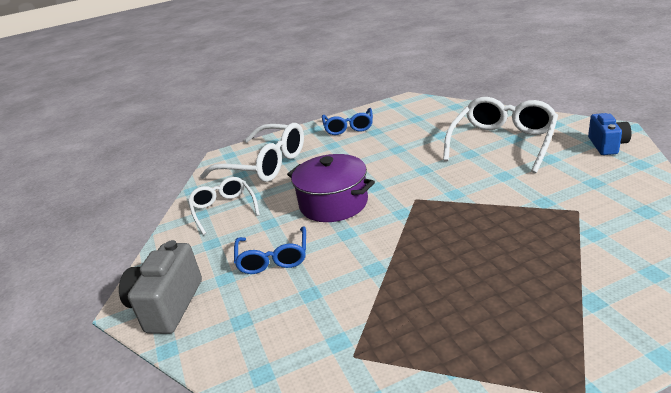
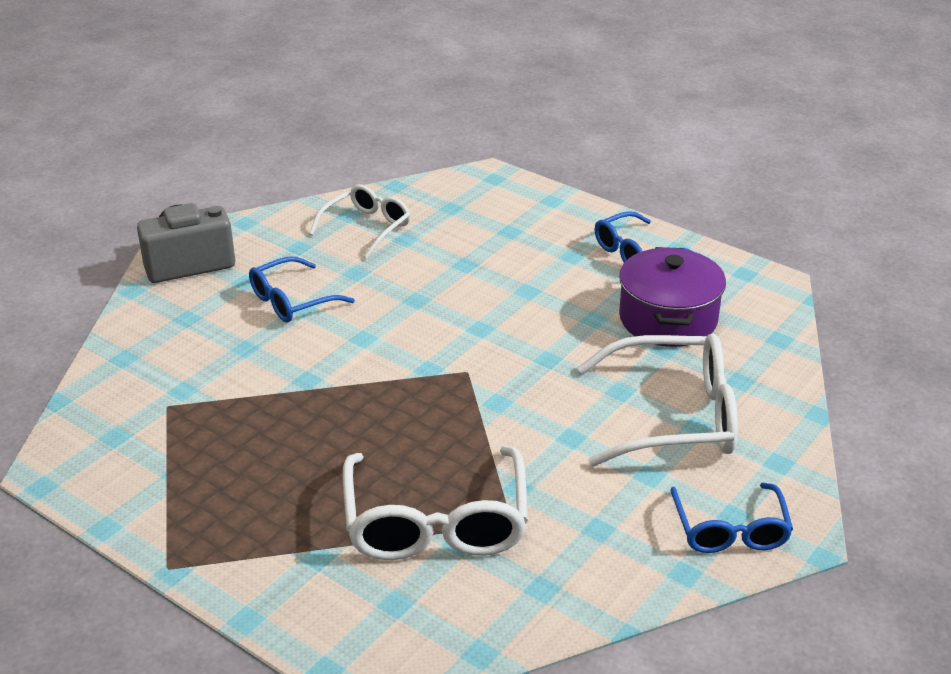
camera: 55 degrees right, 5 degrees up
(265, 164) = (486, 218): white glasses -> white glasses (436, 523)
(333, 203) = (422, 307): purple pot -> purple pot (668, 319)
(607, 145) = (730, 530): blue camera -> blue glasses

